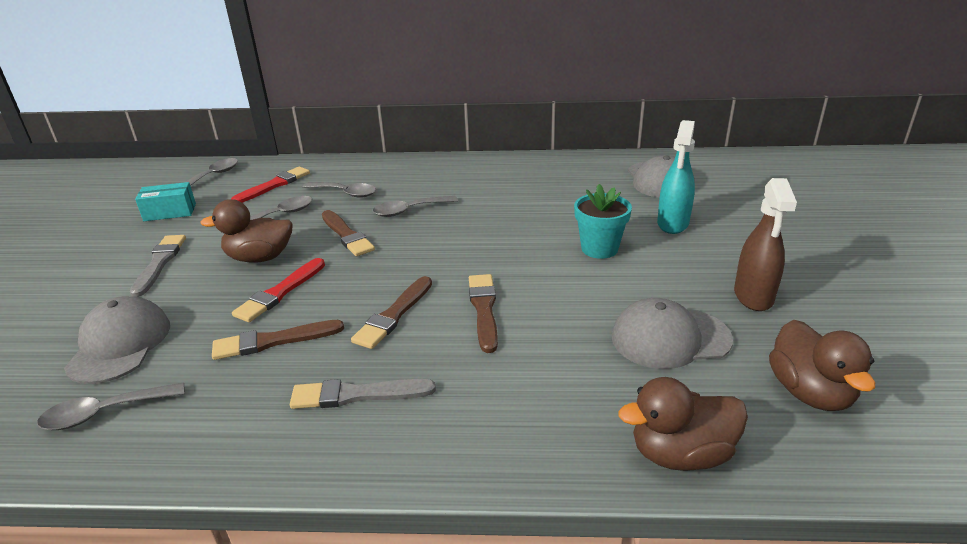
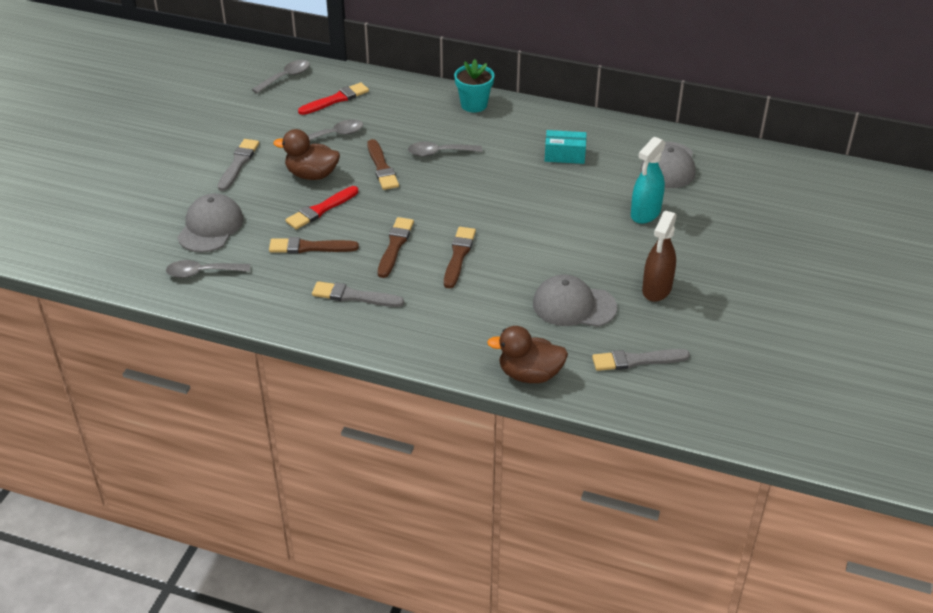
camera: 15 degrees right, 10 degrees up
(170, 212) = (248, 112): turquoise box -> turquoise box (564, 155)
(345, 193) = (392, 121): grey spoon -> none
(394, 315) = (395, 246): brown brush -> brown brush turned 150 degrees clockwise
(599, 249) = (571, 224): turquoise flower pot -> turquoise flower pot (474, 105)
(809, 392) = (636, 360): brown duck -> grey brush

